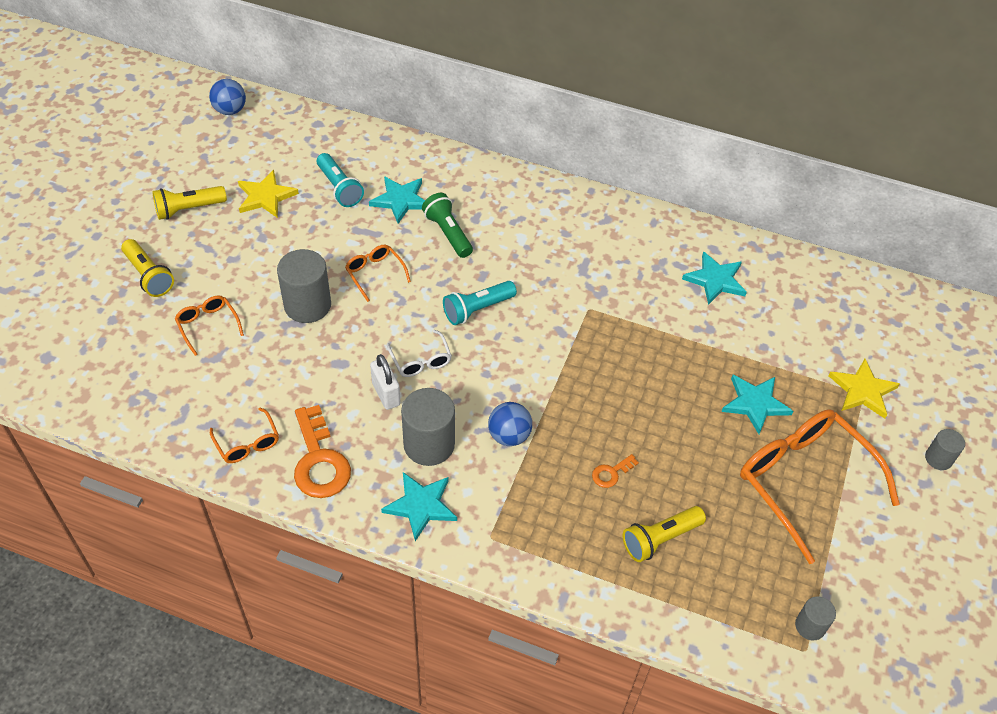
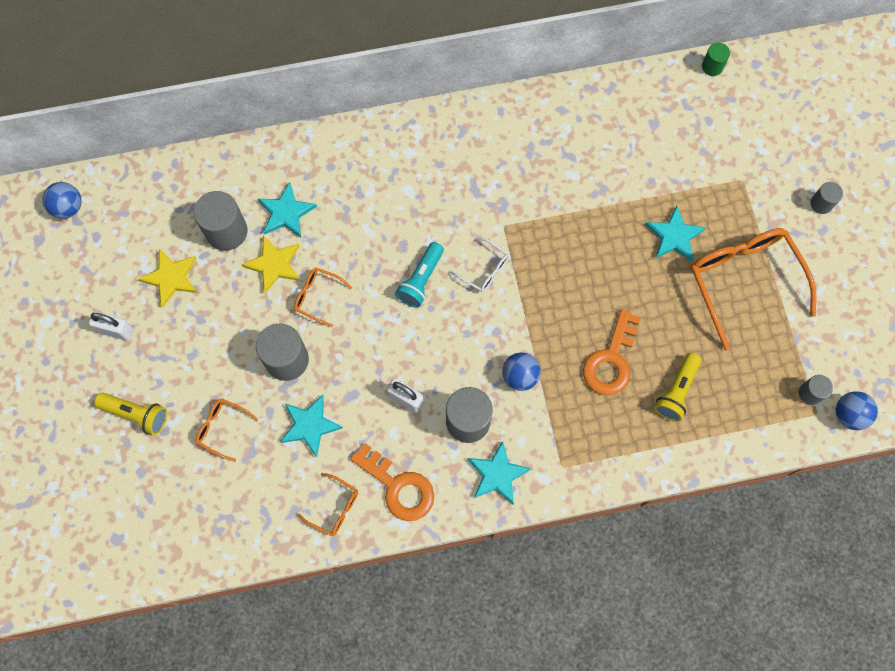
camera: 30 degrees left, 20 degrees up
(188, 209) = (116, 331): yellow flashlight -> white padlock
(339, 188) = (226, 231): turquoise flashlight -> grey cylinder
(421, 361) = (411, 354): white glasses -> white glasses (484, 270)
(448, 233) = (347, 221): green flashlight -> none
(611, 473) = (611, 360): orange key -> orange key, size x2.11
(715, 280) = (580, 140): turquoise star -> turquoise star (310, 425)
(803, 481) = (743, 281): orange glasses -> orange glasses turned 45 degrees clockwise
(843, 674) = (849, 414): none -> blue ball
(862, 391) = (741, 177): yellow star -> yellow star (274, 265)
(893, 288) = (712, 67): none -> green cylinder

